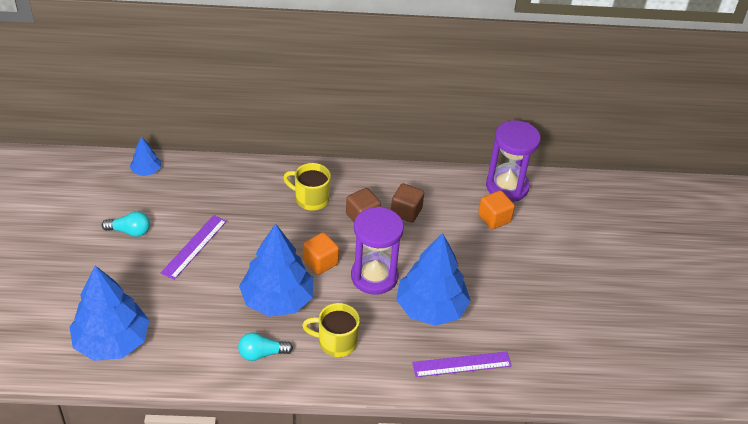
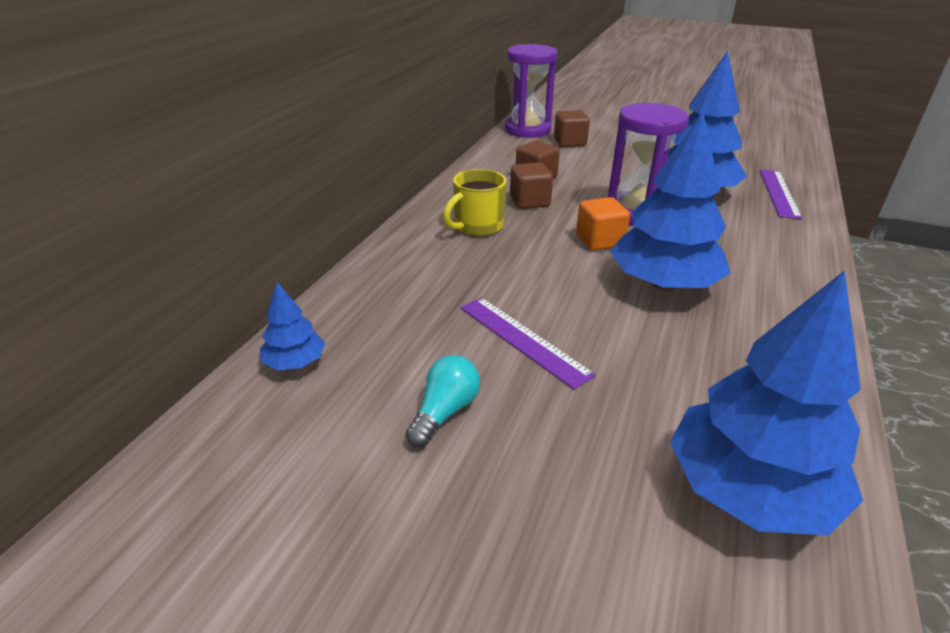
camera: 65 degrees left, 10 degrees down
(261, 354) = (771, 315): turquoise light bulb -> none
(336, 342) = (747, 255): yellow mug -> none
(494, 218) = (569, 142): orange cube -> brown cube

